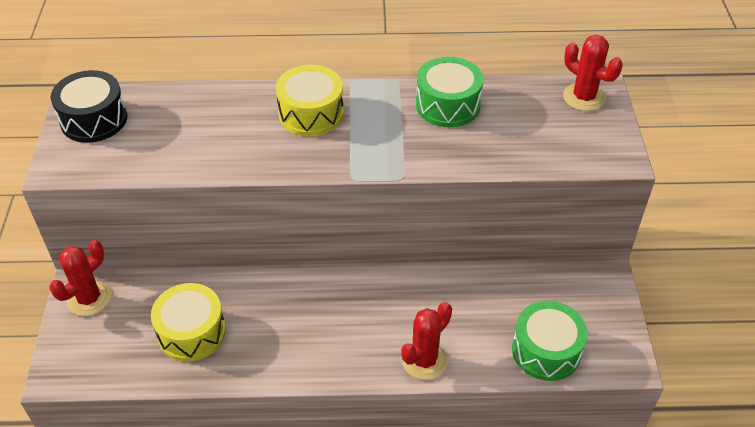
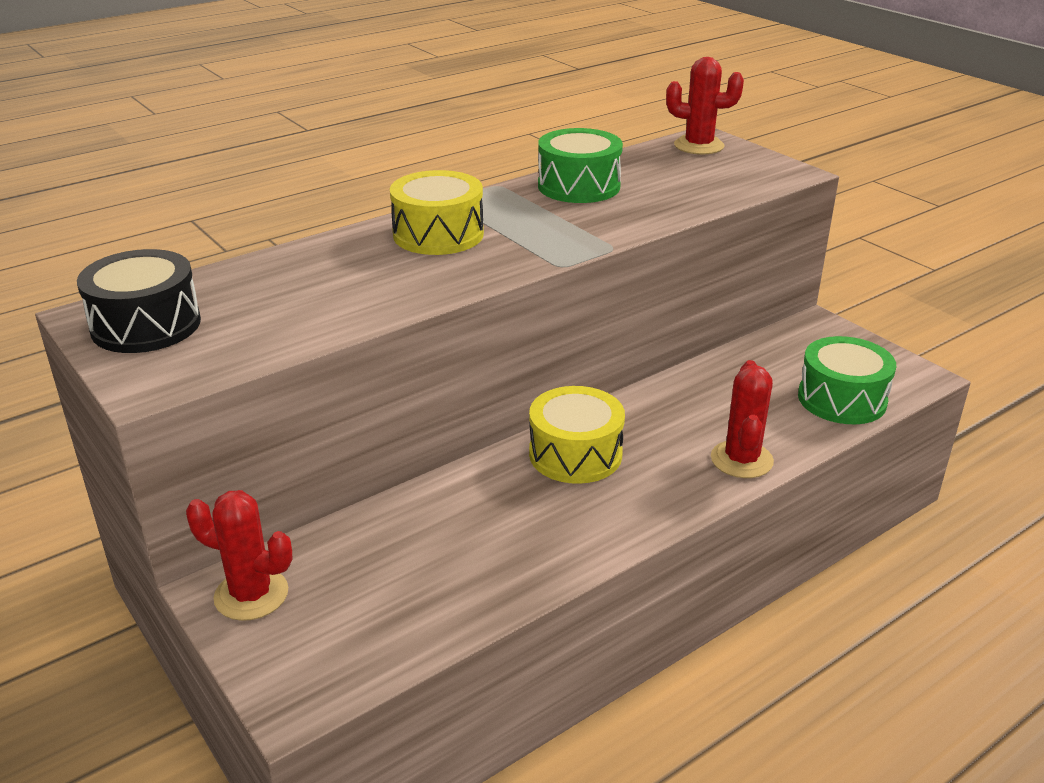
camera: 35 degrees left, 15 degrees down
(89, 299) = (251, 595): red cactus -> red cactus turned 75 degrees counterclockwise
(192, 332) = (442, 561): yellow drum -> yellow drum (575, 454)

